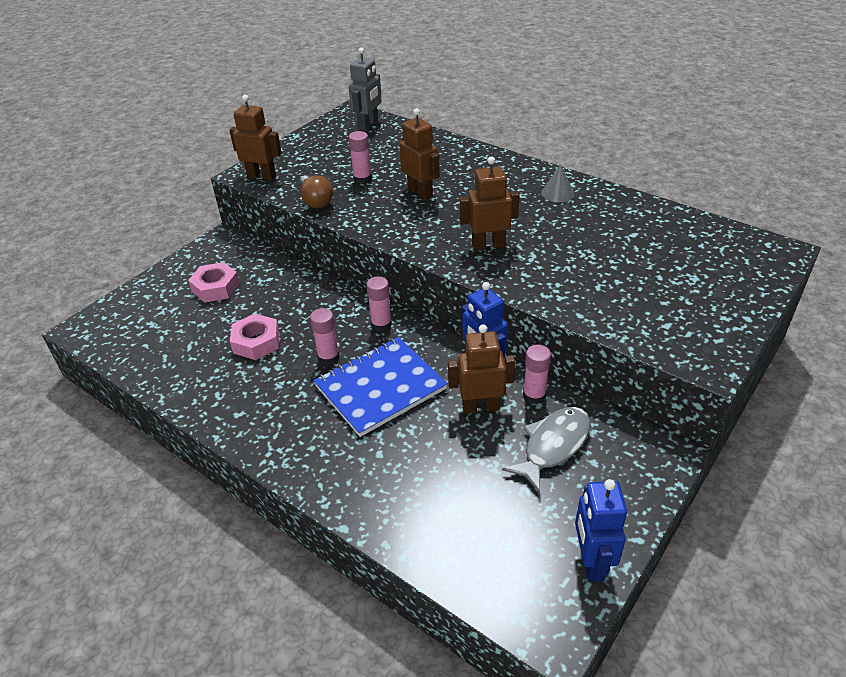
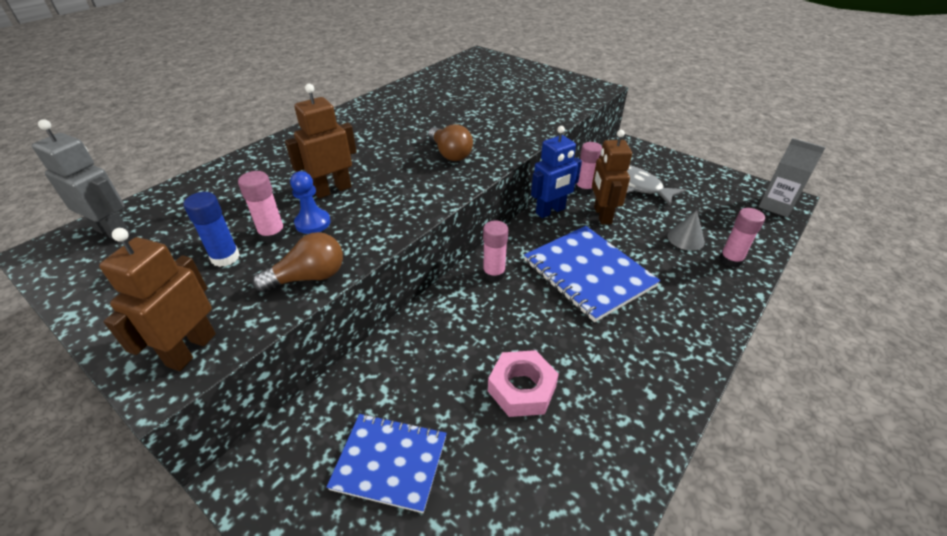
camera: 90 degrees left, 0 degrees up
(215, 287) = (389, 462): pink nut -> blue notebook
(328, 357) = (547, 314): pink glue stick -> pink glue stick (730, 260)
(339, 167) = (225, 257): none -> blue glue stick
(376, 192) = (313, 223): none -> blue pawn
(488, 245) = (450, 154): brown robot -> brown light bulb
(530, 611) = (776, 206): none -> grey carton
(557, 193) = (373, 116): grey cone -> grey cone (685, 238)
(591, 561) = (726, 180): blue robot -> none

